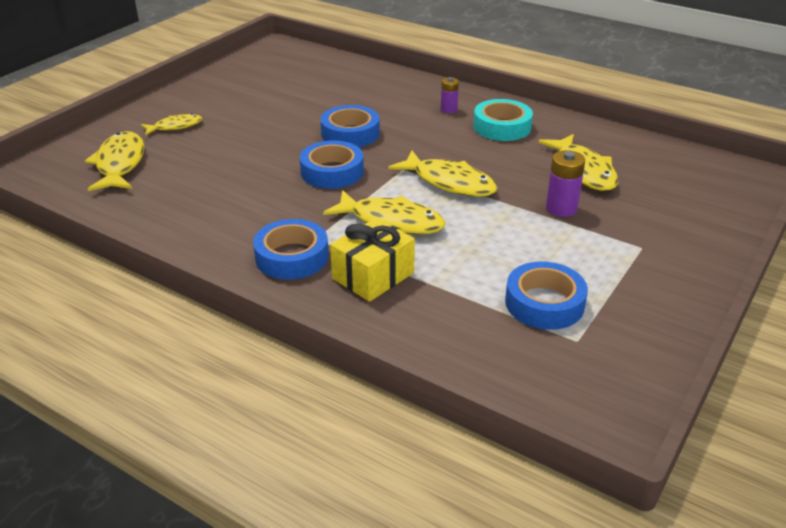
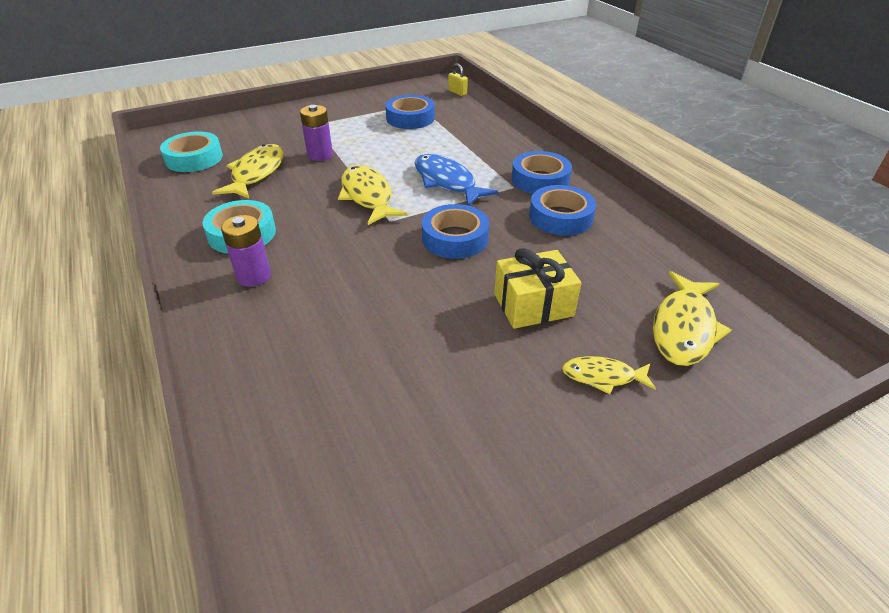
camera: 150 degrees left, 5 degrees up
(350, 133) = (394, 280): blue tape -> blue tape (560, 217)
(373, 276) = (493, 154): yellow gift -> yellow gift (533, 305)
(391, 221) = (447, 182): yellow fish -> blue fish
(448, 109) = (254, 276): purple battery -> purple battery, size x1.53
(551, 400) = (457, 92): none -> yellow padlock
(667, 165) = (194, 158): none -> turquoise tape

